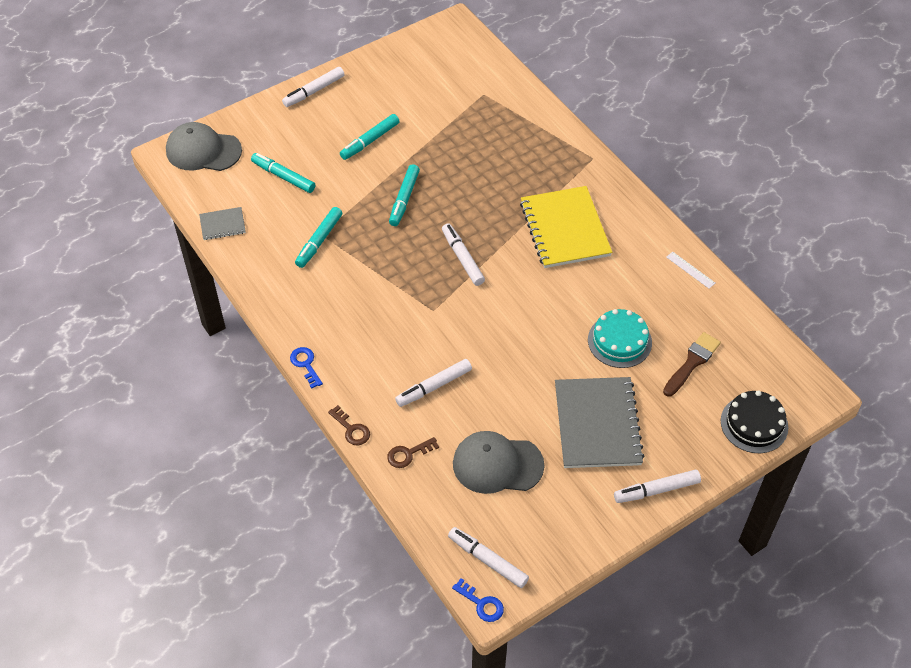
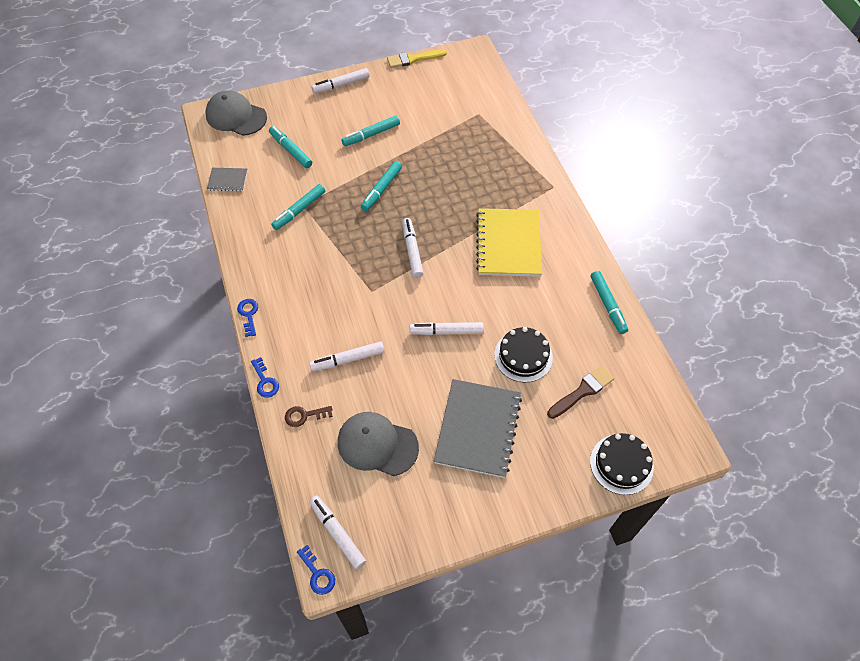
camera: 15 degrees right, 5 degrees up
(351, 429) = (265, 381): brown key -> blue key
(387, 46) = (413, 59): none -> yellow brush
(619, 341) = (523, 356): turquoise cake -> black cake
(656, 490) = (511, 505): white marker -> white marker (446, 331)
(690, 270) = (607, 305): white ruler -> turquoise marker

